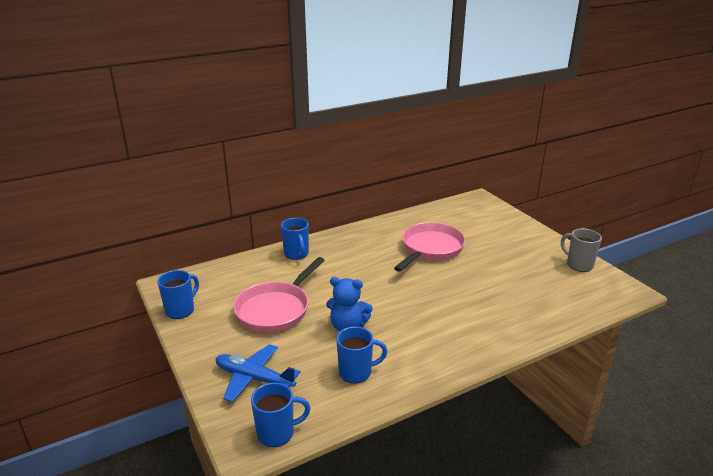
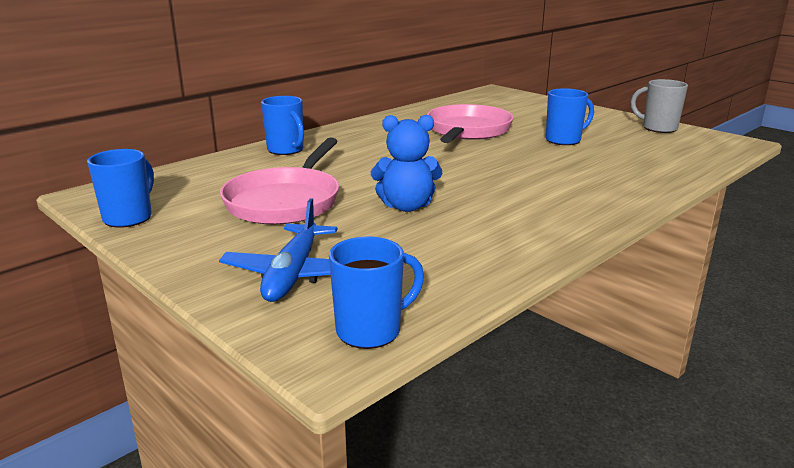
camera: 15 degrees left, 5 degrees down
(254, 378) = (293, 274): blue plane -> blue plane turned 90 degrees counterclockwise
(356, 372) = (452, 248): blue mug -> blue mug (564, 140)

